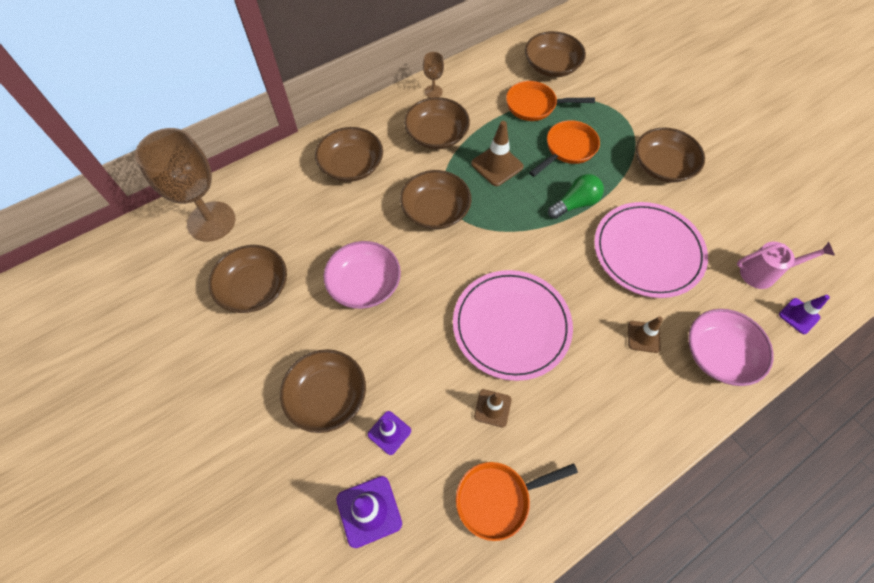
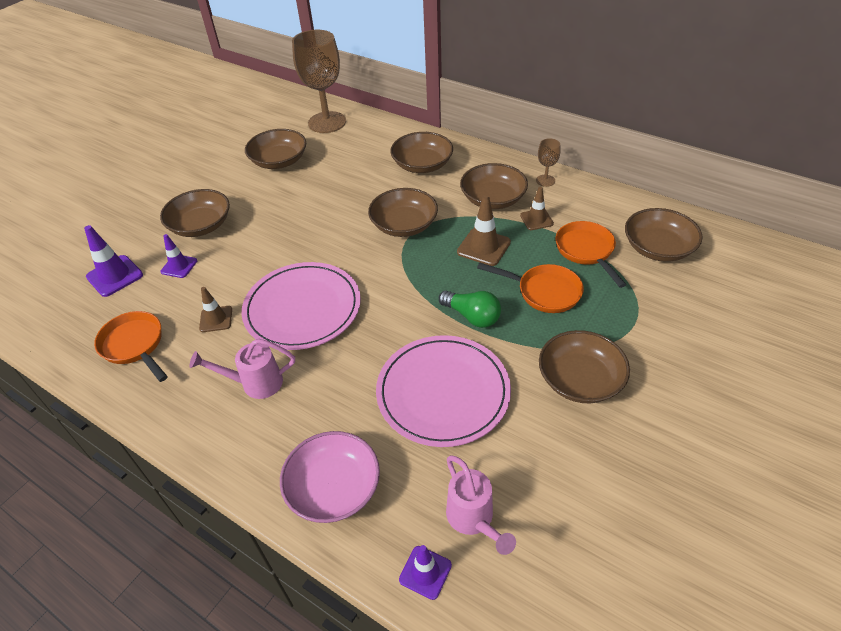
camera: 70 degrees right, 15 degrees down
(364, 284) = (307, 210): pink bowl -> none
(592, 388) = (255, 383): none -> pink watering can
(643, 336) = (329, 412): brown traffic cone -> brown traffic cone (536, 219)

